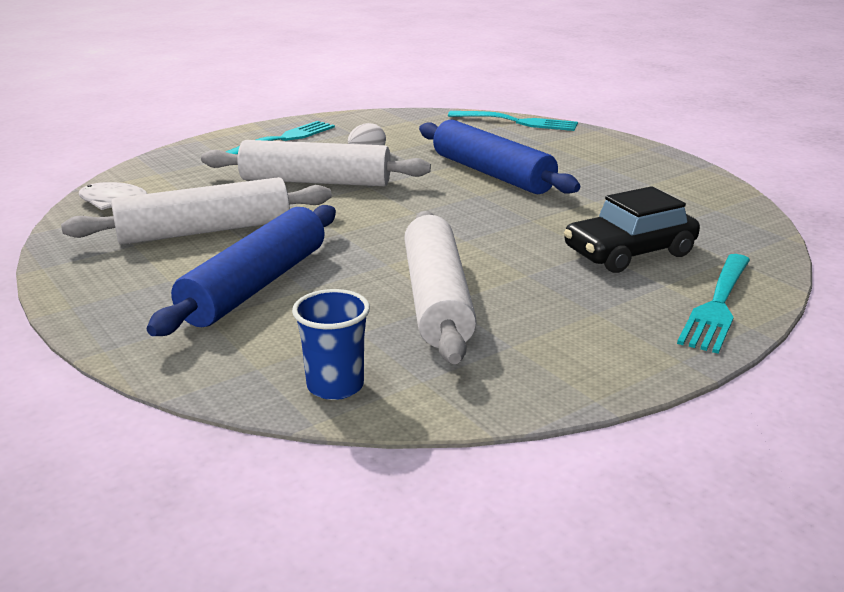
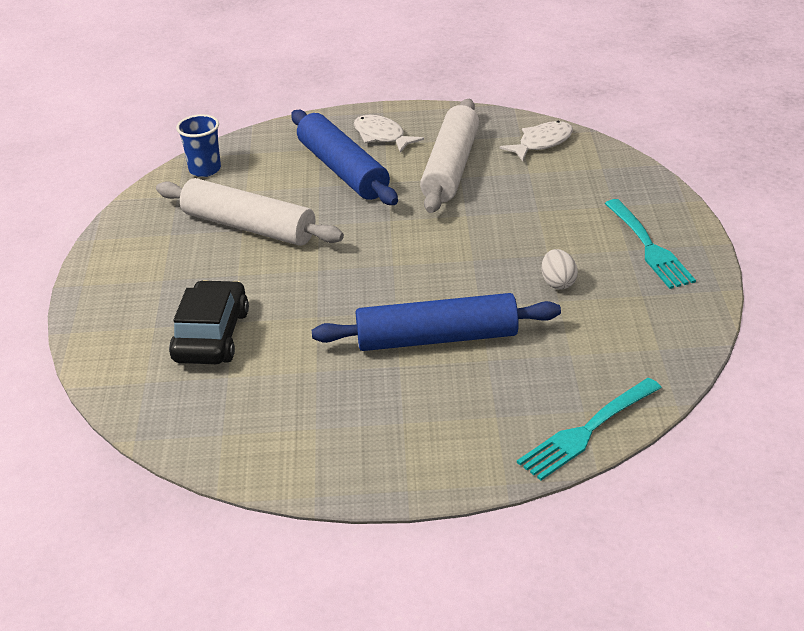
camera: 125 degrees right, 10 degrees up
(148, 287) = (382, 136): none -> white fish
(315, 182) = (508, 235): white rolling pin -> none
(717, 305) = (106, 333): turquoise fork -> none

